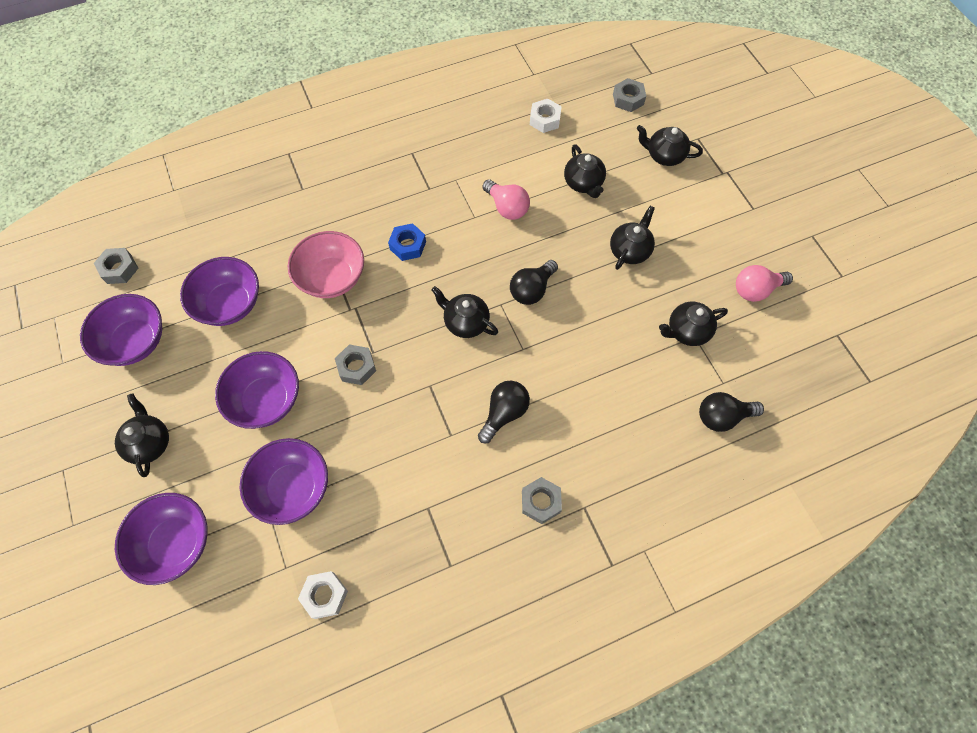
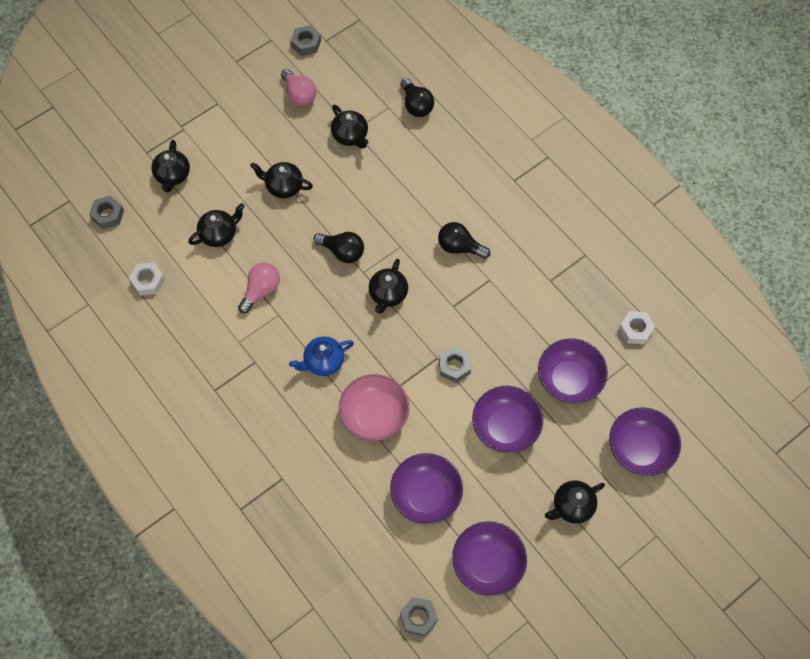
camera: 105 degrees left, 0 degrees up
(408, 245) = (323, 362): blue nut -> blue teapot
(540, 502) = (520, 208): grey nut -> grey nut (306, 44)

